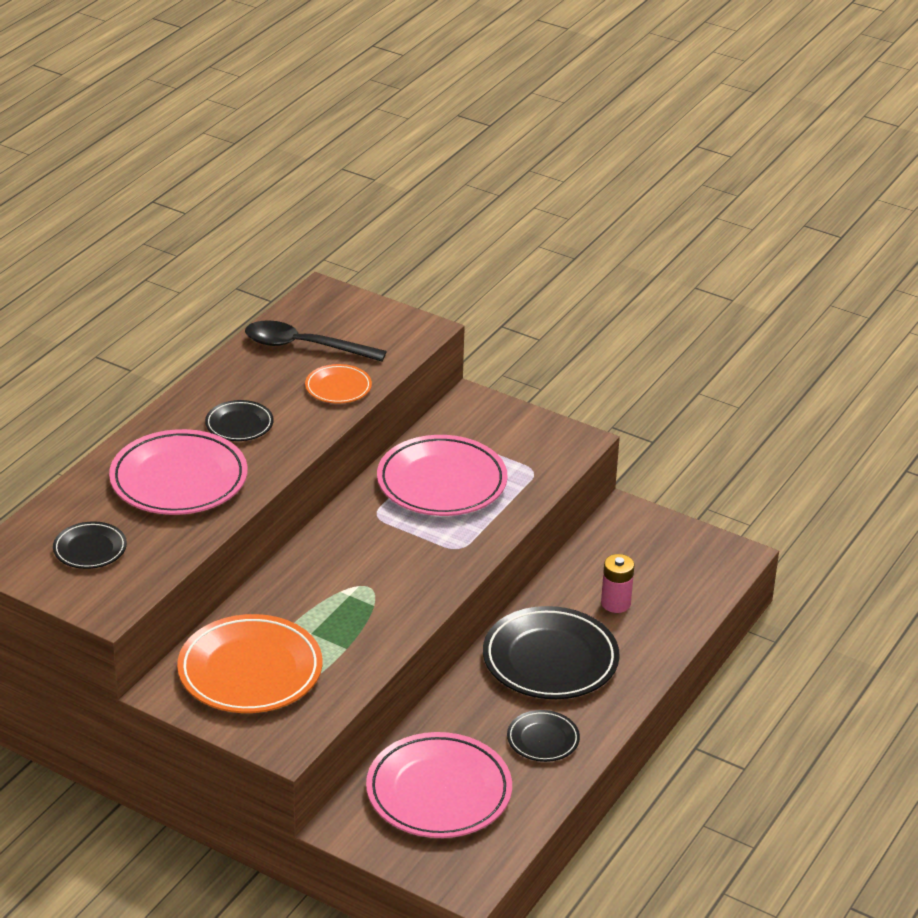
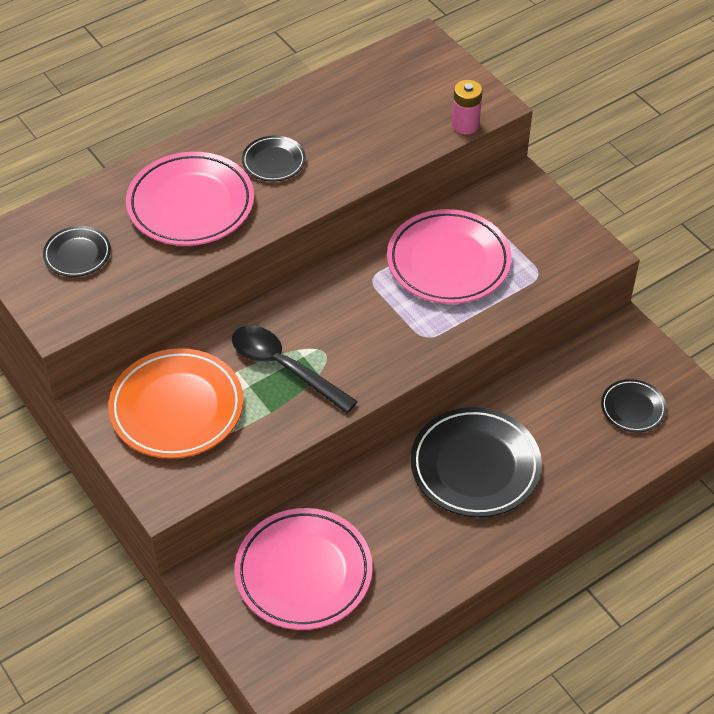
camera: 25 degrees right, 15 degrees up
(304, 346) = (375, 94): black spoon -> black spoon (284, 367)
(338, 387) = (381, 147): orange plate -> none
(543, 739) = (424, 549): black plate -> black plate (633, 408)
(615, 603) = (566, 425): pink battery -> pink battery (465, 125)

